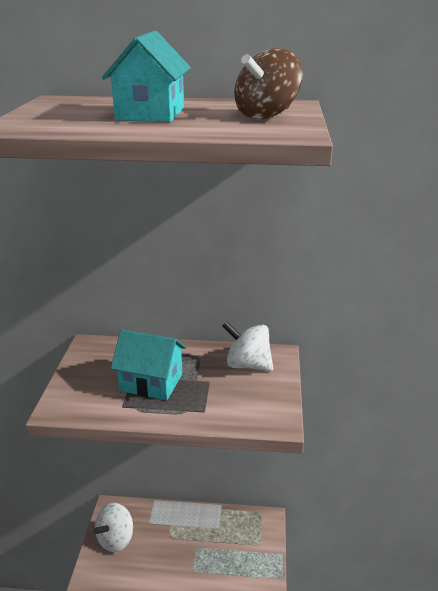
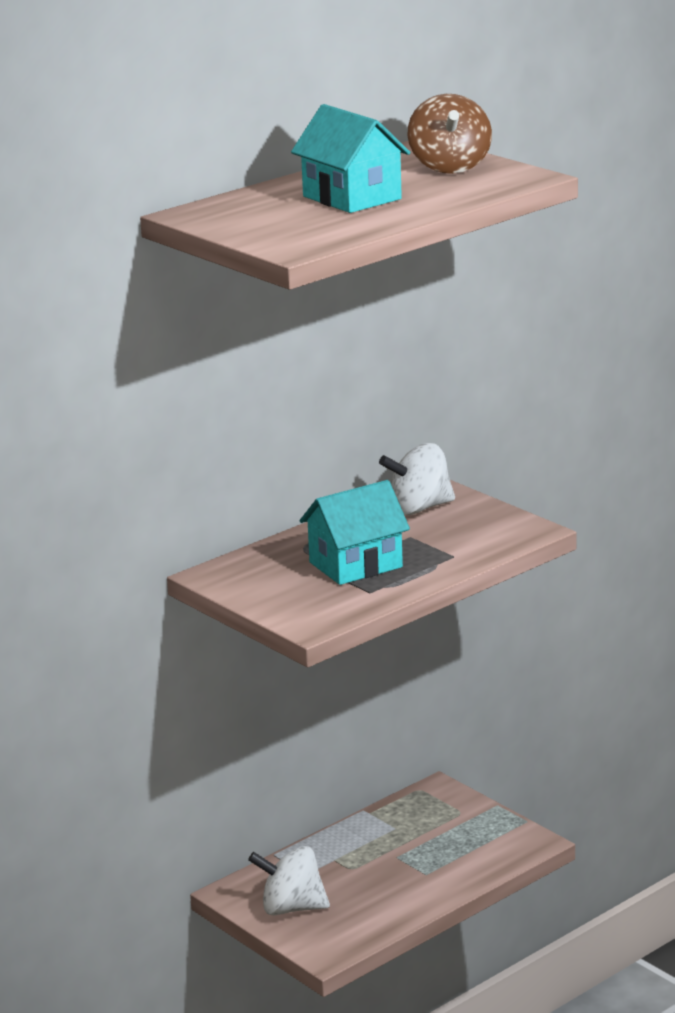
camera: 45 degrees left, 5 degrees down
(115, 539) = (291, 908): white spinning top -> white spinning top turned 105 degrees clockwise

